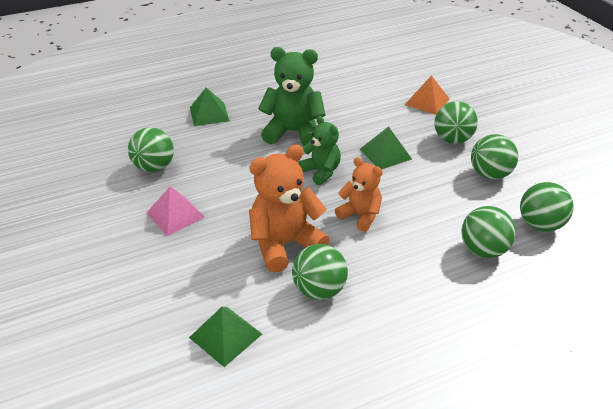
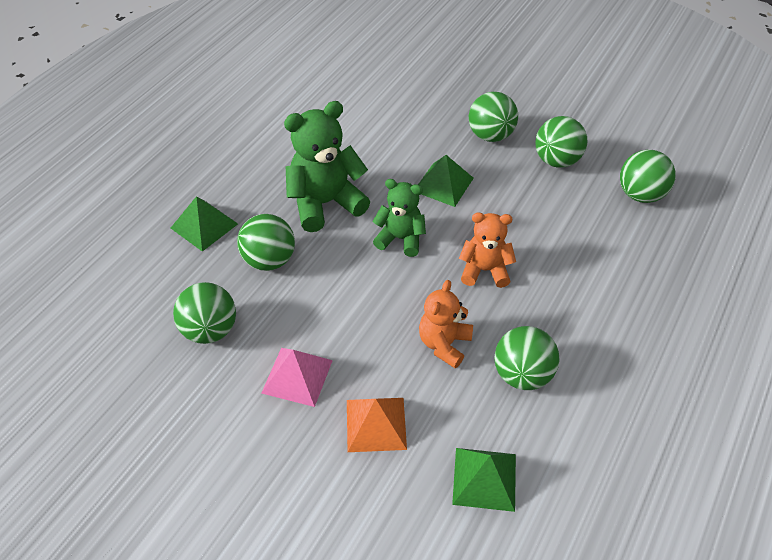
camera: 35 degrees left, 10 degrees up
(285, 244) = (444, 344): orange teddy bear -> orange teddy bear, size x0.62
(427, 101) = (427, 99): orange pyramid -> orange pyramid (376, 424)
(483, 250) = (619, 248): green ball -> green ball (269, 260)

